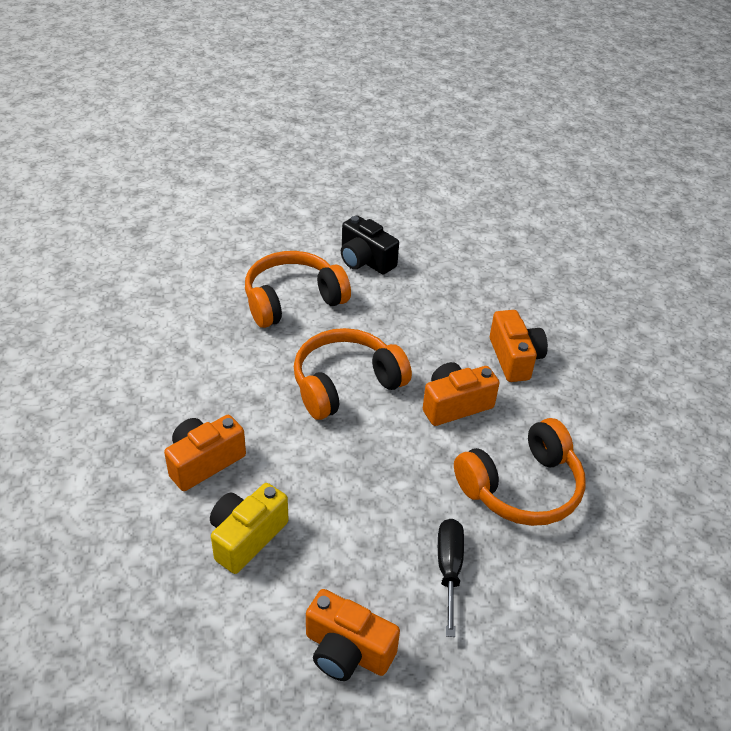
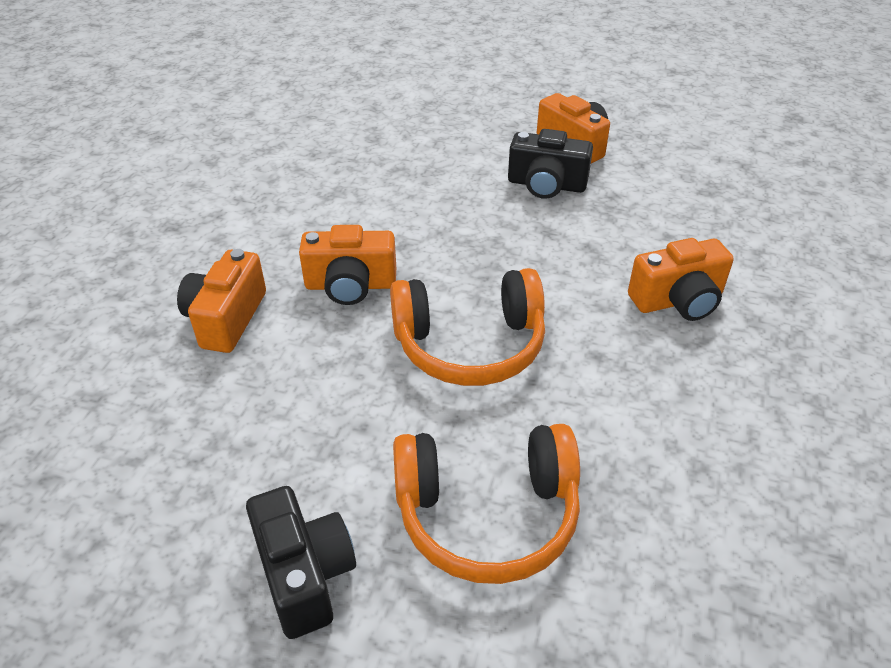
camera: 155 degrees left, 0 degrees up
(246, 537) = (641, 226): yellow camera -> none
(353, 568) = (546, 185): none -> black camera
(449, 569) = (463, 166): black screwdriver -> none
(522, 487) = (349, 200): orange headphones -> none

